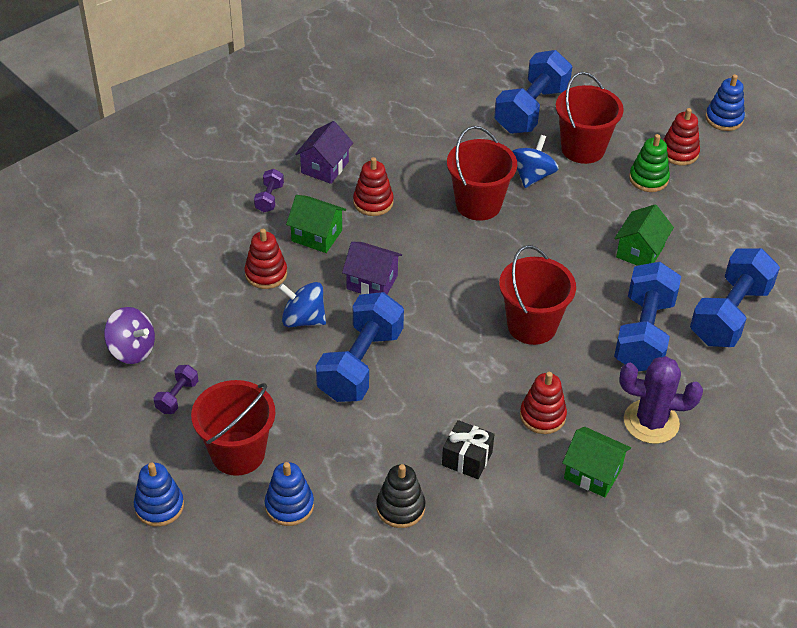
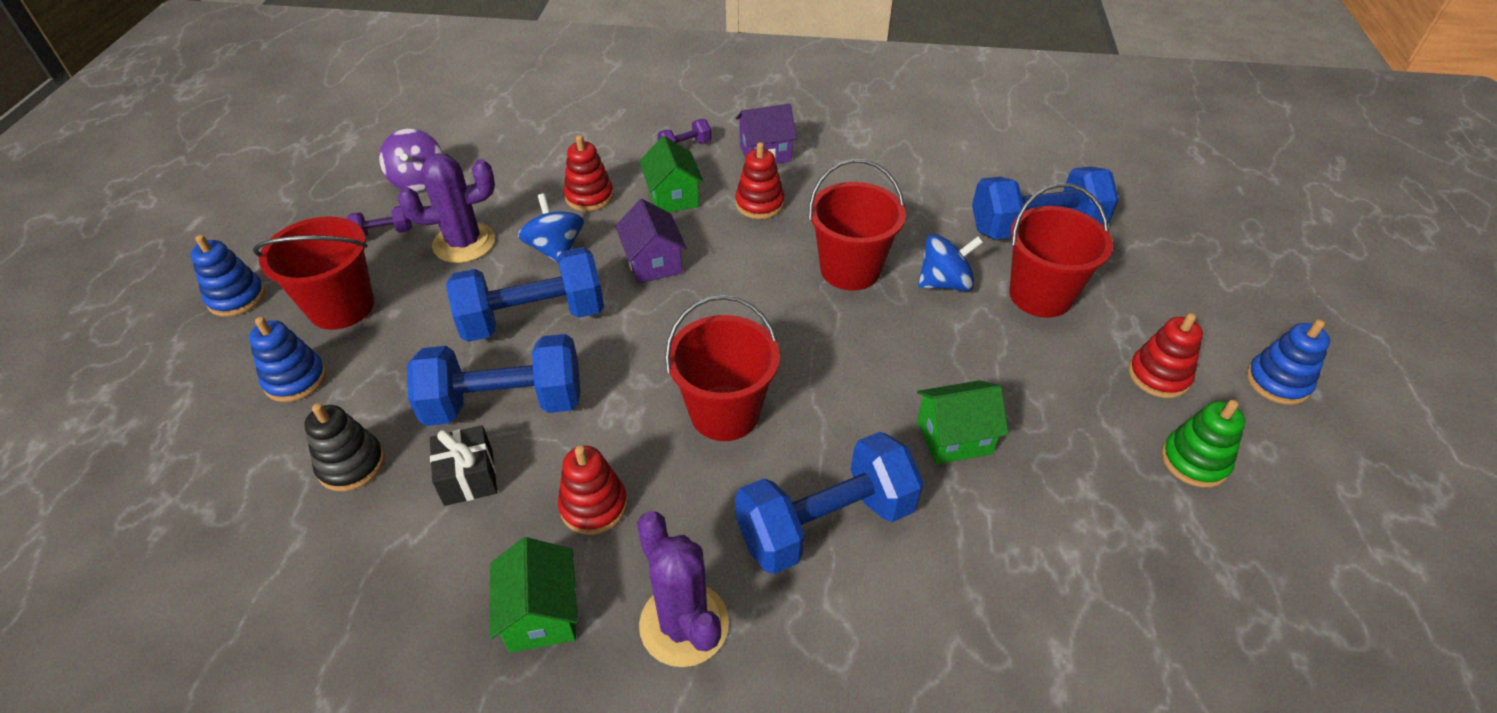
camera: 50 degrees right, 0 degrees up
(241, 360) = (464, 243): none -> purple cactus
(648, 179) = (1077, 374): green stacking toy -> green stacking toy (1194, 461)
(729, 315) = (963, 597): blue dumbbell -> blue dumbbell (505, 404)

